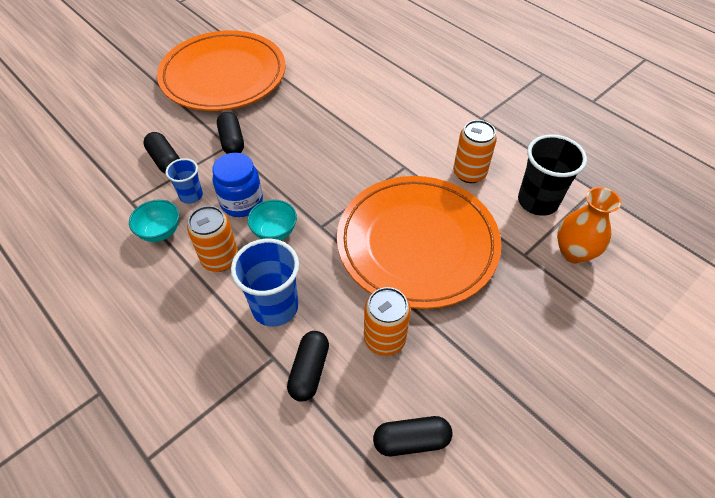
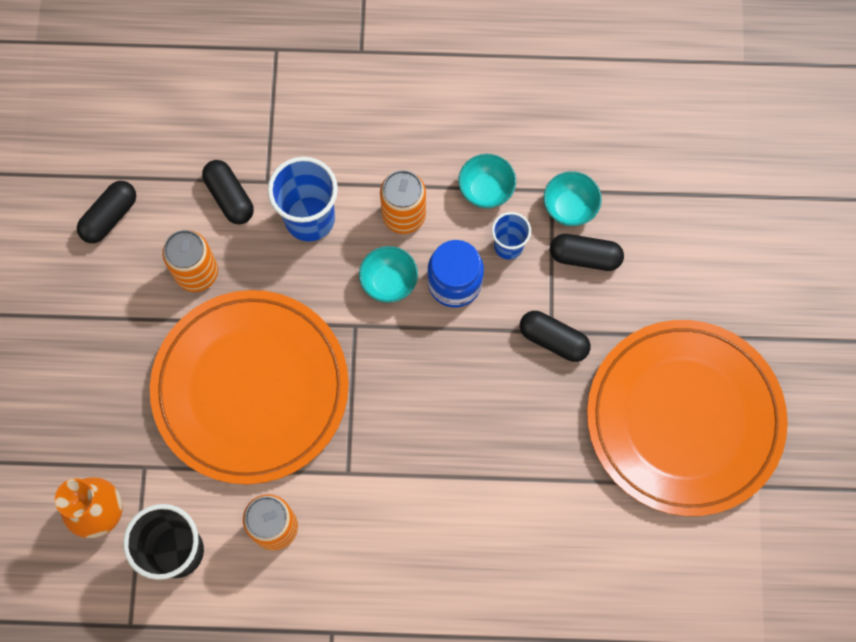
camera: 135 degrees right, 20 degrees up
(136, 187) = (569, 207): none -> turquoise bowl

